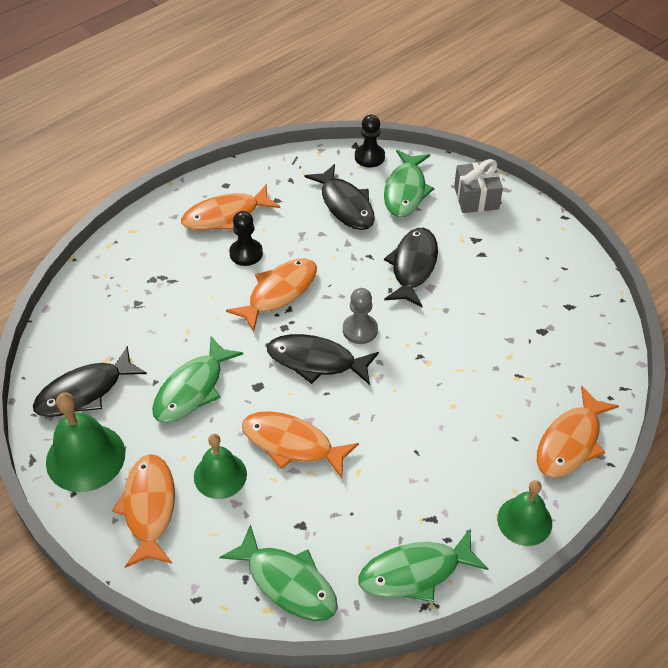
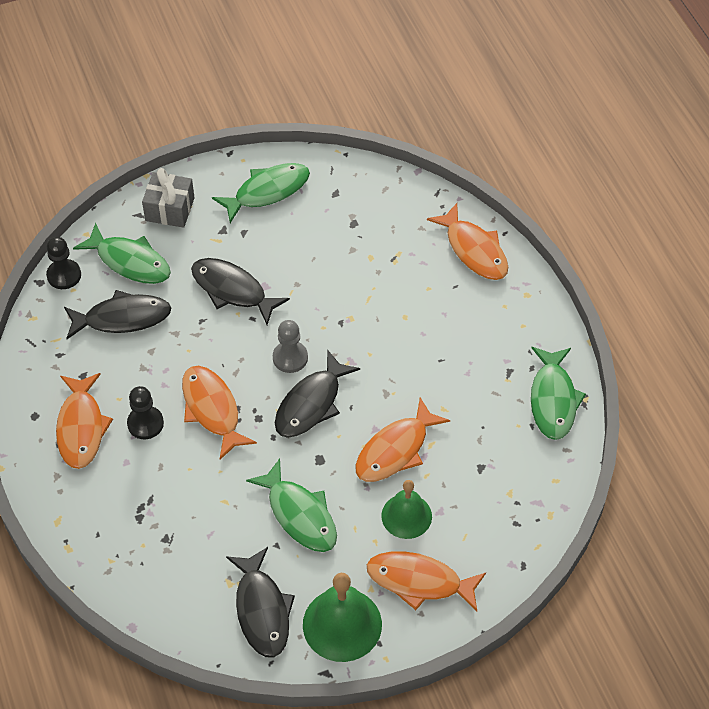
camera: 70 degrees left, 5 degrees up
(287, 582) = (531, 493): green fish -> green fish (267, 191)
(524, 521) = (534, 310): green bell -> none

